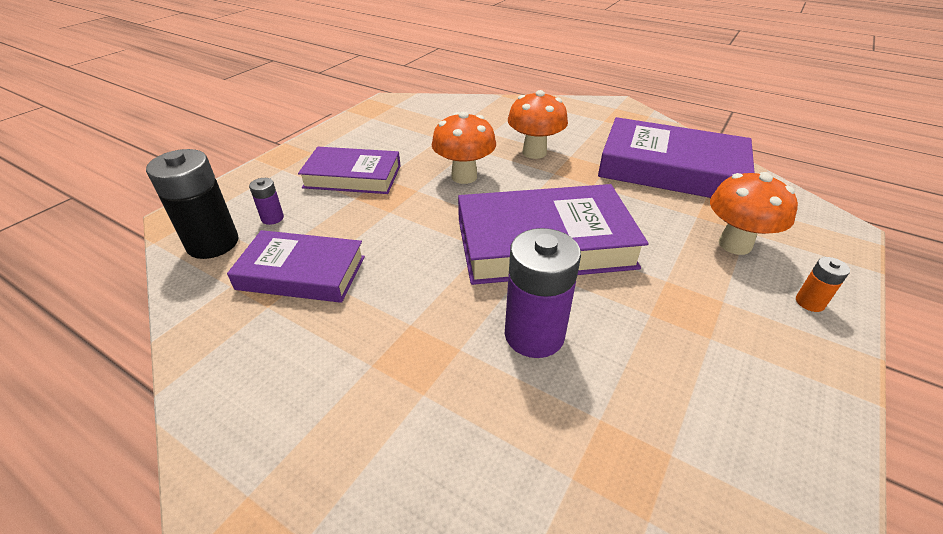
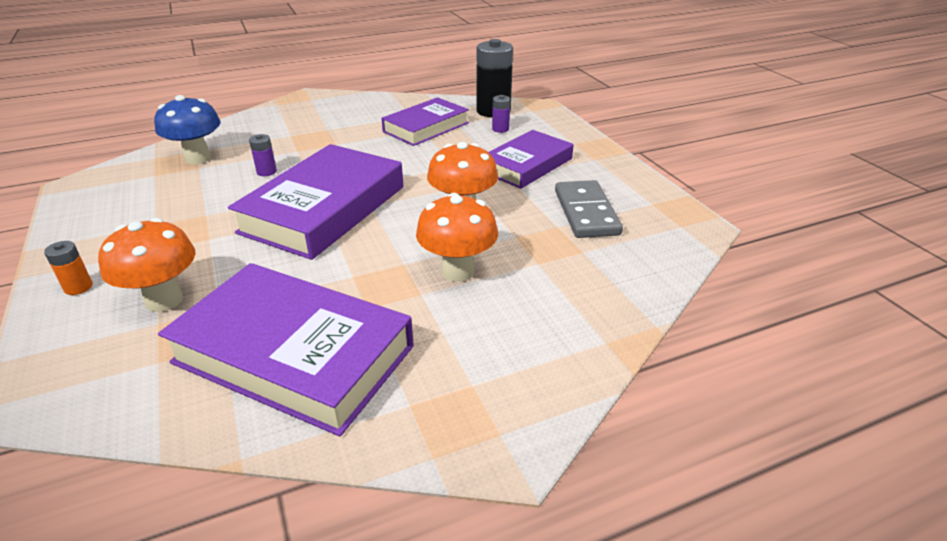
camera: 125 degrees right, 5 degrees down
(410, 134) = (586, 212): none -> grey domino
(534, 335) = (266, 172): purple battery -> purple battery, size x0.47
(586, 447) = (197, 158): none -> blue mushroom
(671, 169) = (294, 354): purple book -> purple book turned 60 degrees clockwise

